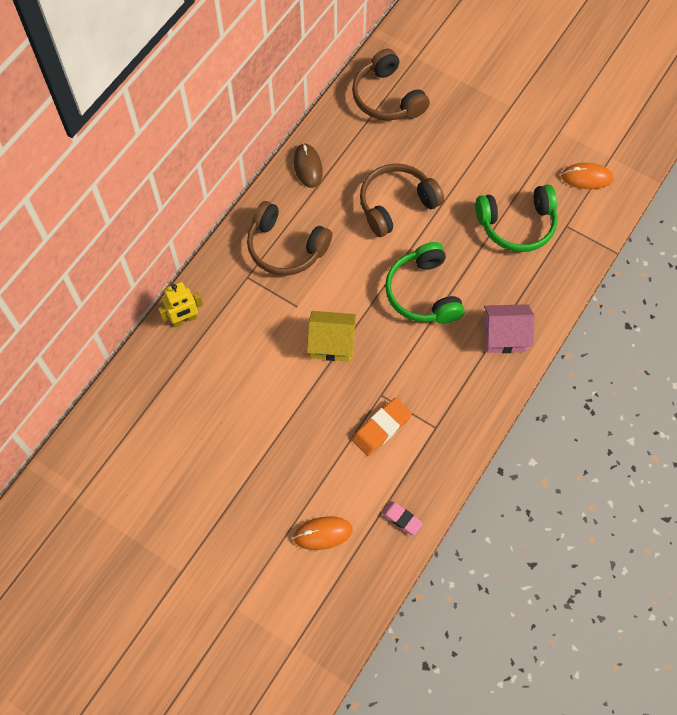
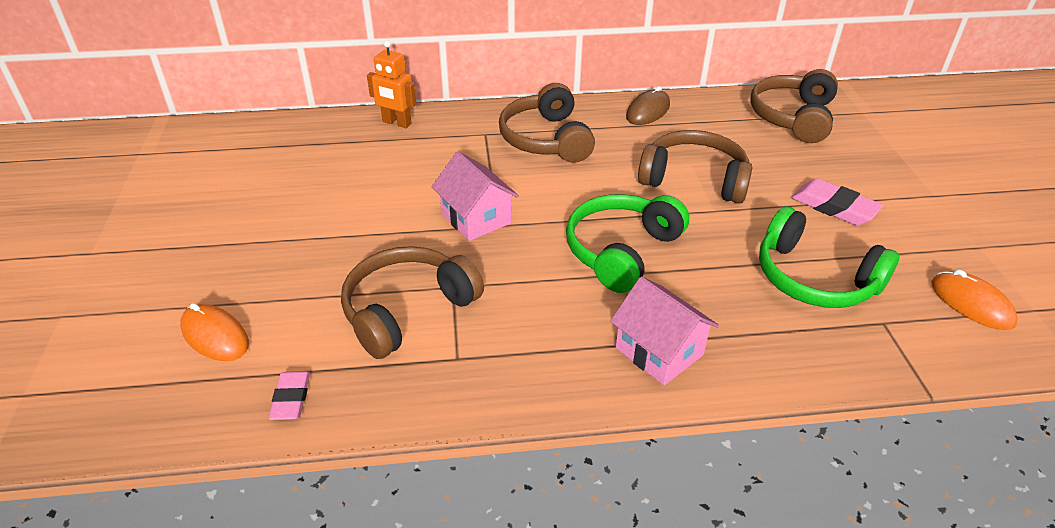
camera: 50 degrees right, 25 degrees down
(184, 319) = (396, 123): yellow robot -> orange robot
(332, 343) = (476, 218): yellow house -> pink house
(381, 428) = (408, 310): orange eraser -> brown headphones
(478, 162) = (834, 207): none -> pink eraser

